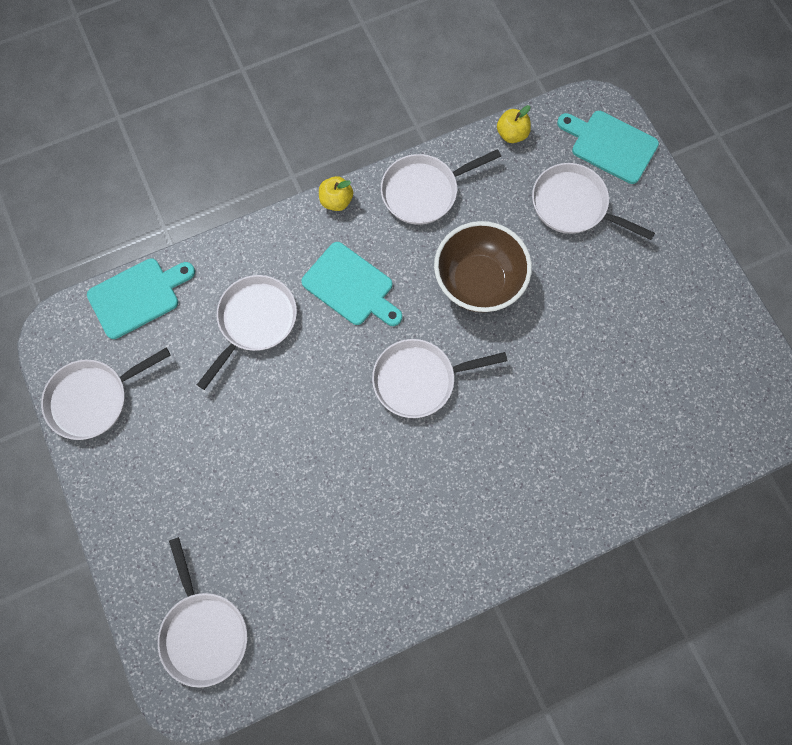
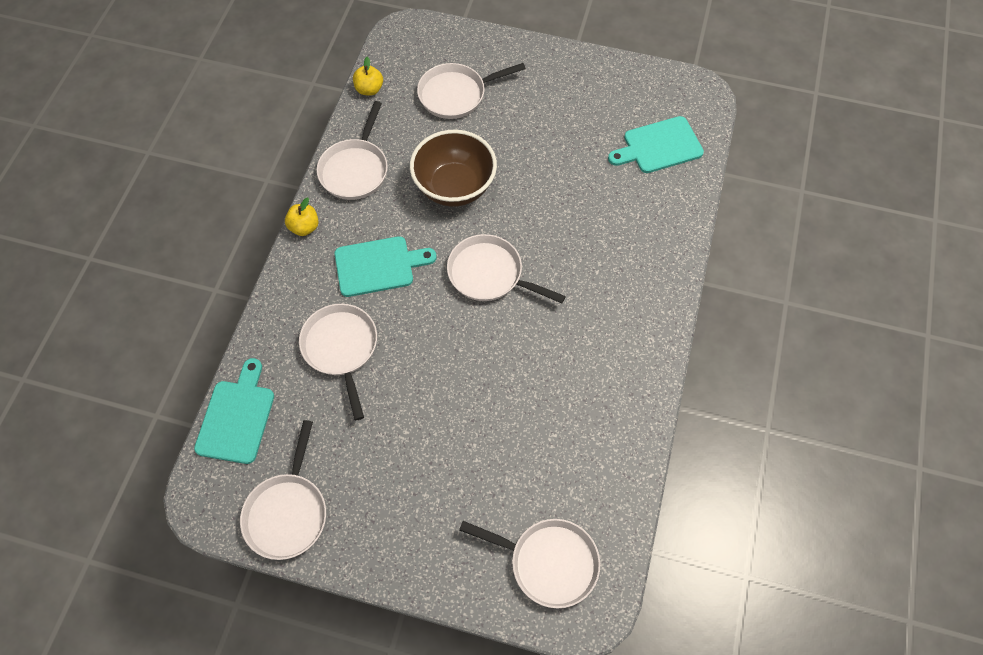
camera: 50 degrees left, 10 degrees down
(419, 380) = (490, 274): white pan -> white pan turned 90 degrees clockwise
(610, 145) = (436, 44): turquoise cutting board -> turquoise cutting board (659, 146)

